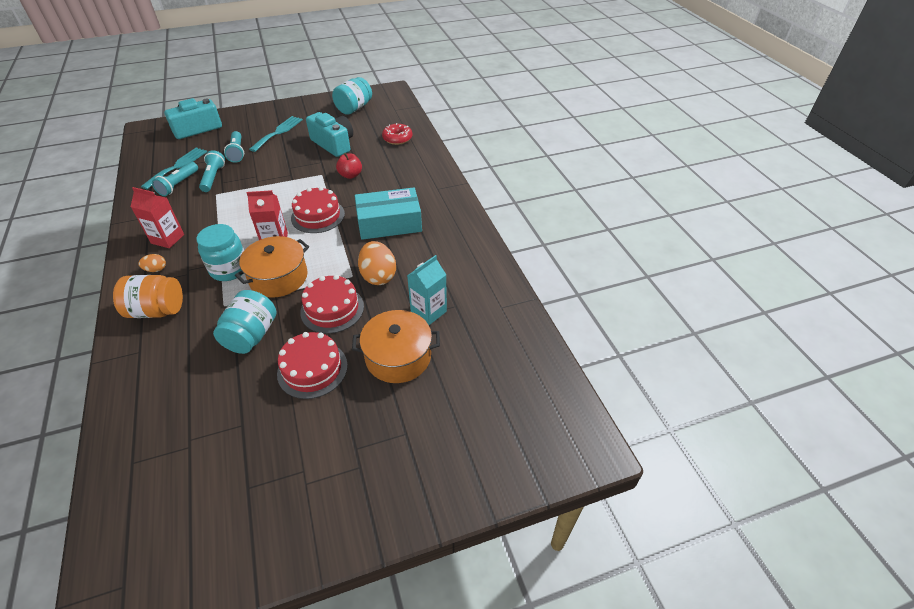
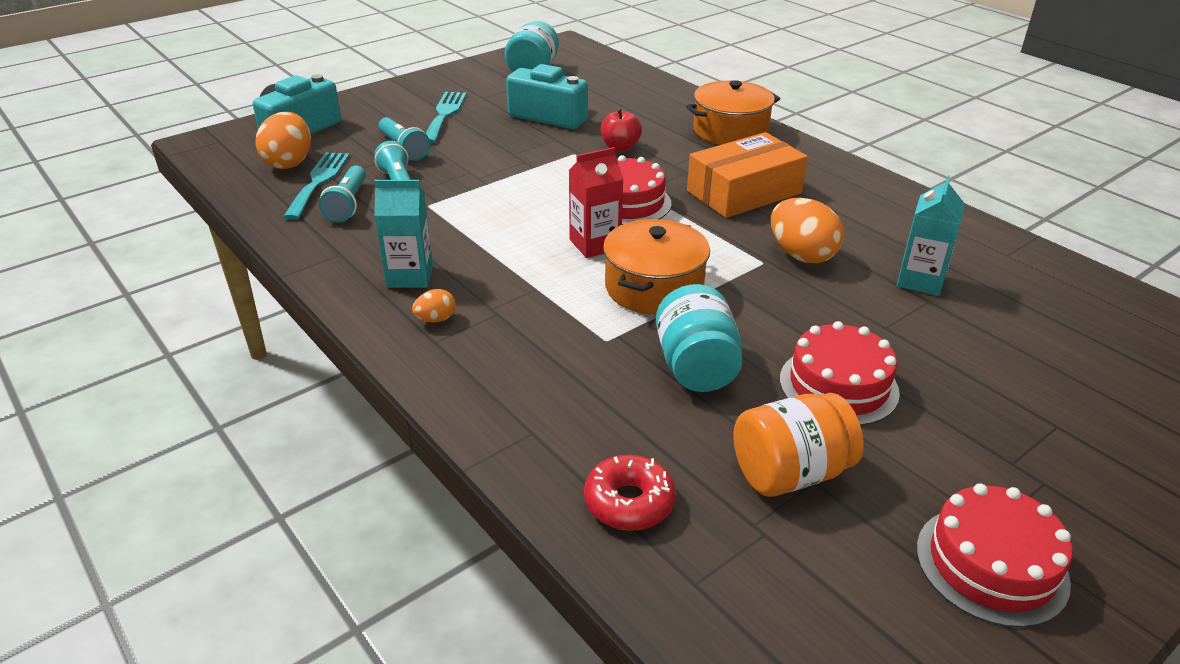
camera: 20 degrees left, 10 degrees down
(157, 310) = (500, 371): orange jar -> orange jar (790, 473)
(167, 239) = (410, 276): red carton -> turquoise carton
(174, 150) = (289, 163): none -> orange egg
(229, 269) = (562, 293): turquoise jar -> none
(332, 309) = (781, 307): red cake -> red cake (991, 564)
(389, 223) = (744, 192): turquoise box -> orange box
(397, 138) = (640, 95): red donut -> red donut (629, 502)
(398, 357) = (941, 341): orange pot -> orange pot (730, 131)

